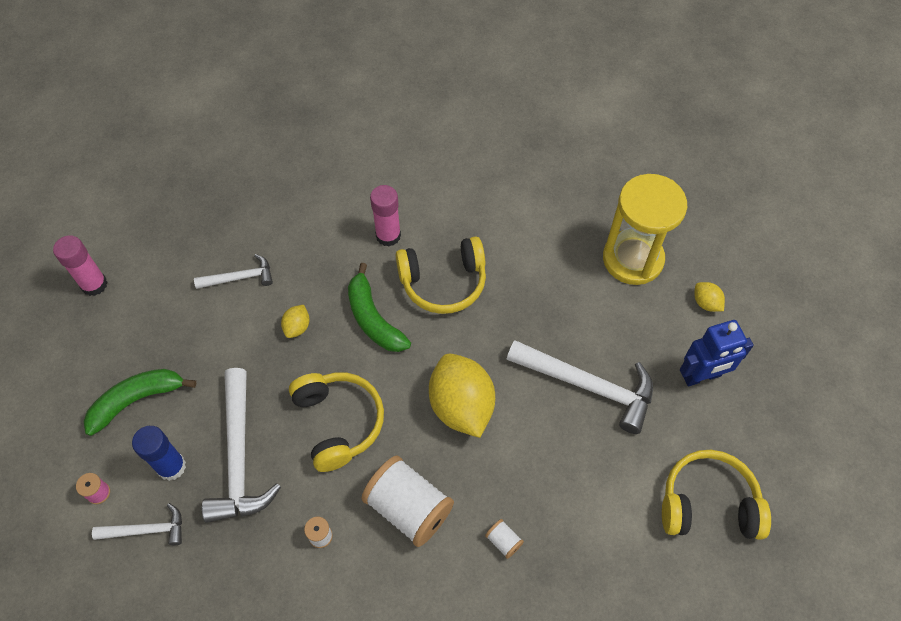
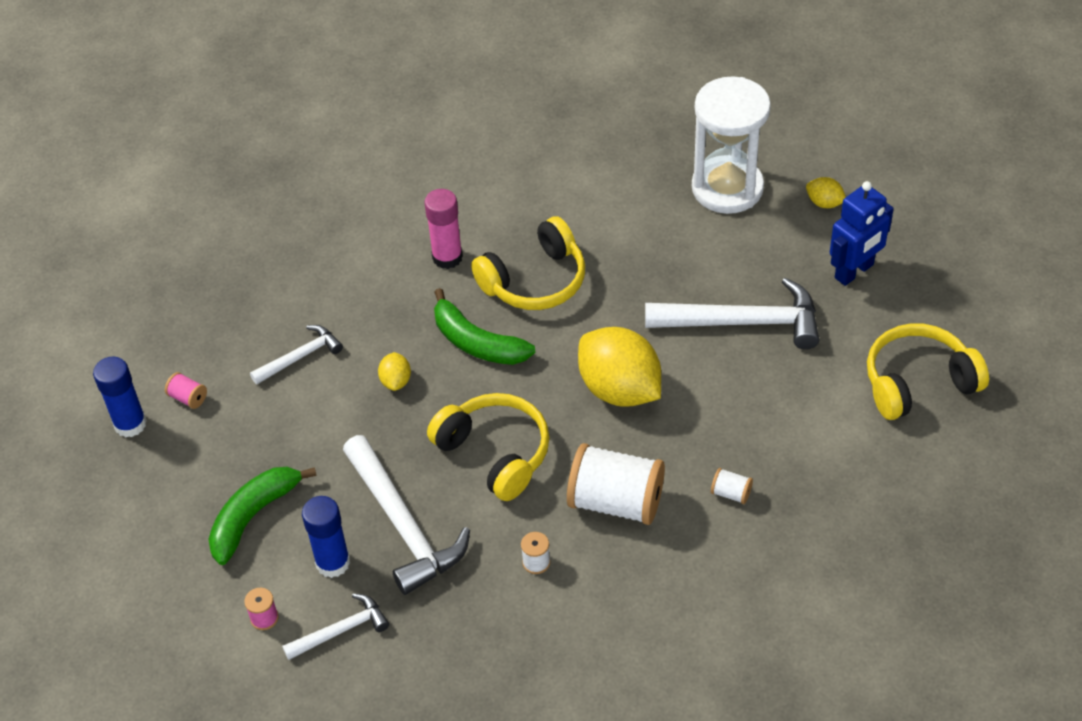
camera: 20 degrees left, 10 degrees down
(94, 284) = (130, 424): pink glue stick -> blue glue stick
(144, 279) = (188, 398): none -> pink spool
(632, 259) = (727, 188): yellow hourglass -> white hourglass

